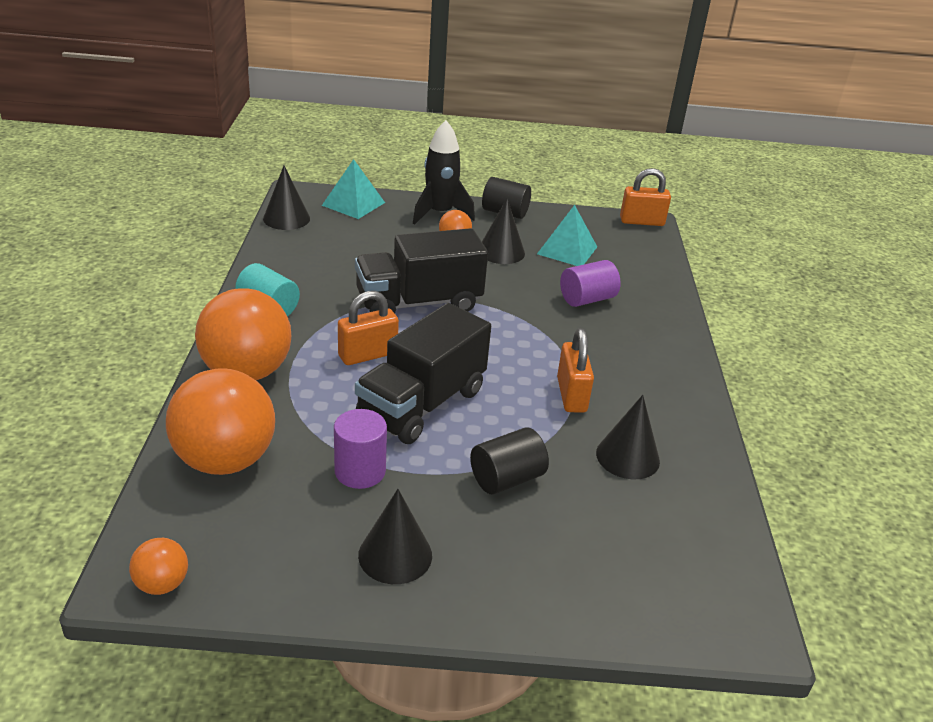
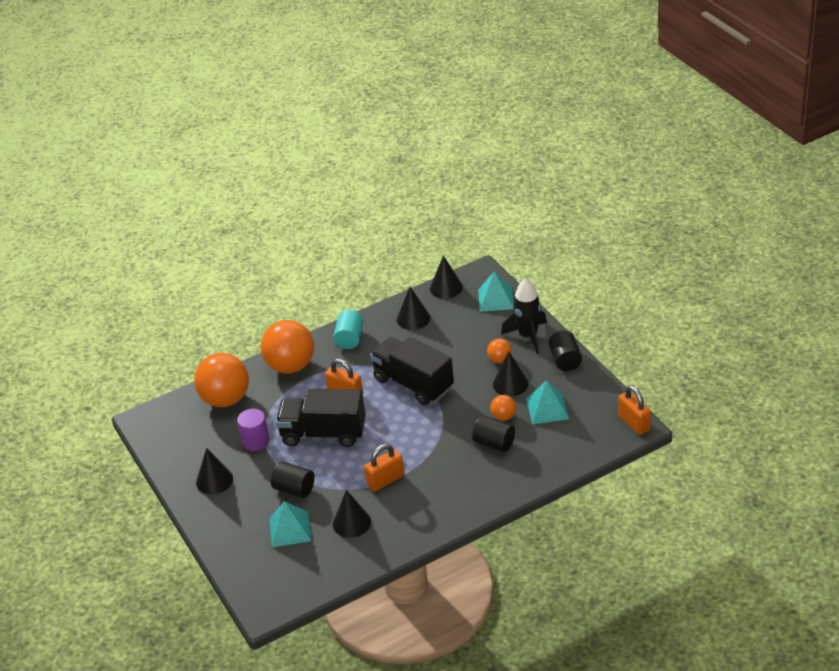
camera: 65 degrees right, 5 degrees up
(162, 584) = (146, 428): orange ball -> orange ball (503, 416)
(304, 256) = (413, 318): none -> black cone
(587, 299) = (494, 443): purple cylinder -> black cylinder
(589, 521) = (290, 529): none -> turquoise pyramid

